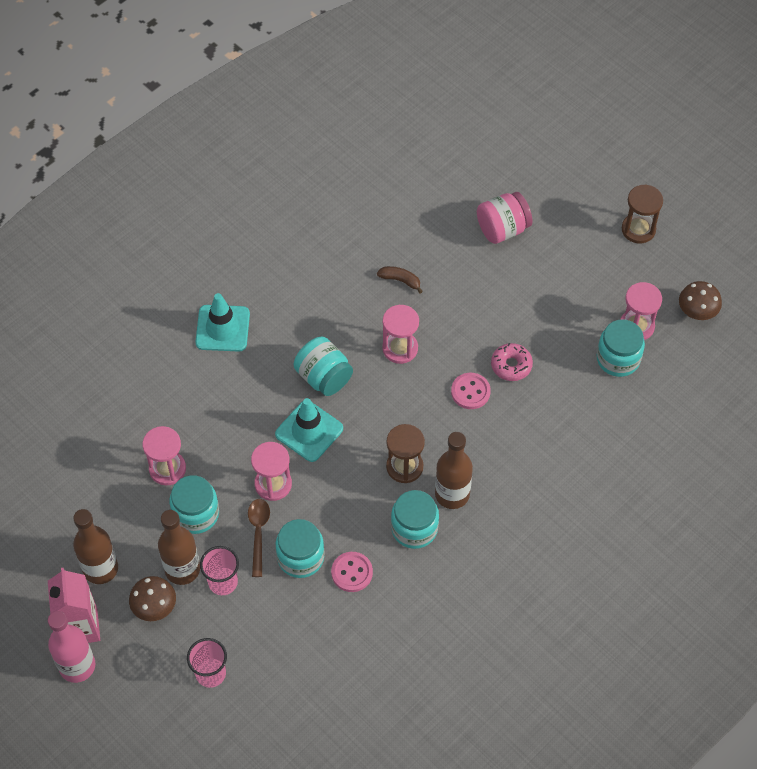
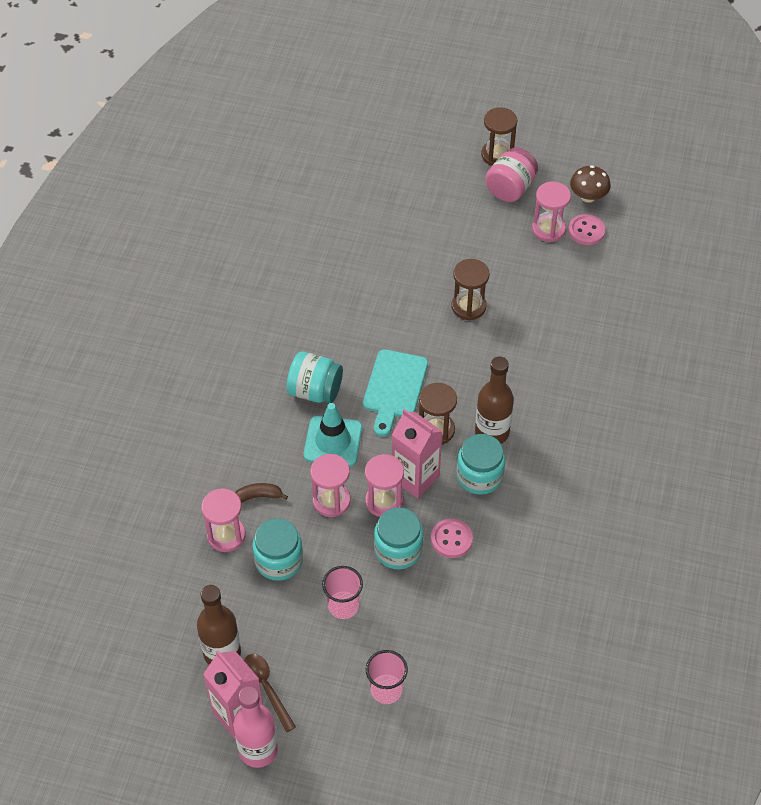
camera: 30 degrees left, 5 degrees down
(154, 607) = (295, 660): brown mushroom -> none
(182, 569) = (299, 614): brown bottle -> none
(222, 328) = (196, 393): turquoise traffic cone -> none
(258, 533) = (347, 548): brown spoon -> brown spoon (266, 688)
(357, 501) = (415, 478): none -> pink carton
(394, 409) = (394, 388): none -> turquoise cutting board
(400, 280) = (327, 282): brown banana -> brown banana (258, 496)
(400, 348) = (365, 336): pink hourglass -> pink hourglass (384, 501)
(470, 392) = (449, 343): pink button -> pink button (586, 231)
(502, 229) = (386, 203): pink jar -> pink jar (510, 188)
(511, 365) = (468, 306): pink donut -> brown hourglass
(618, 359) = (551, 261): turquoise jar -> none

